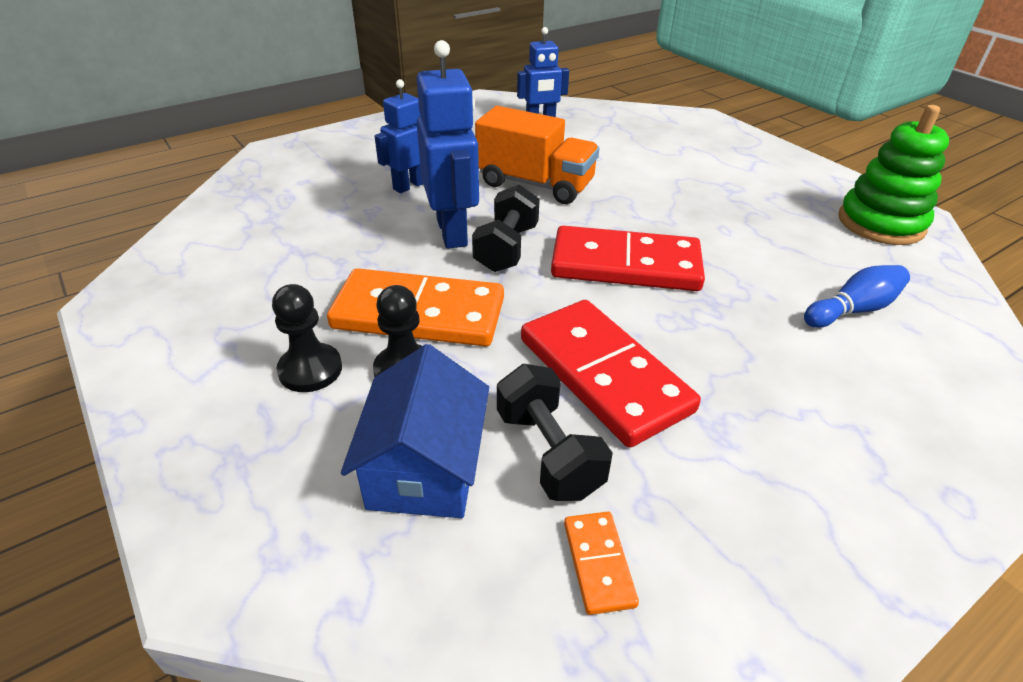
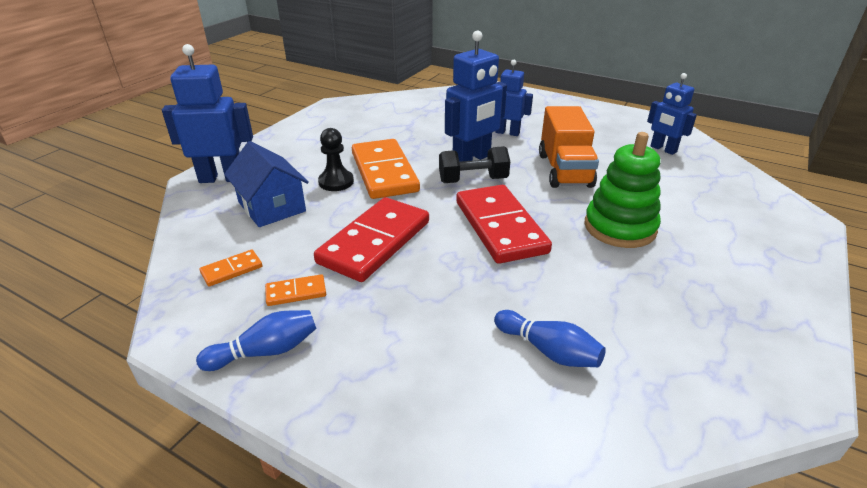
camera: 65 degrees right, 5 degrees down
(248, 528) = (222, 178): none -> blue robot
(310, 370) = (320, 159): black pawn -> none
(424, 468) = (272, 206): blue house -> blue house turned 75 degrees clockwise
(548, 452) = (300, 238): black dumbbell -> none
(692, 488) = (296, 292): none -> orange domino
(822, 553) = (265, 351): none -> blue bowling pin
(880, 223) = (739, 363): green stacking toy -> green stacking toy (619, 227)

